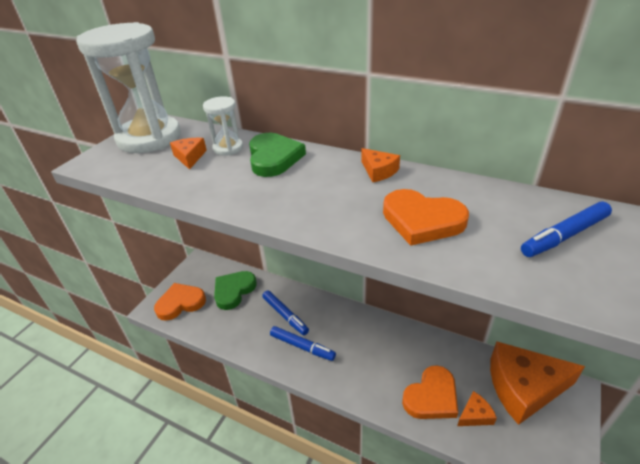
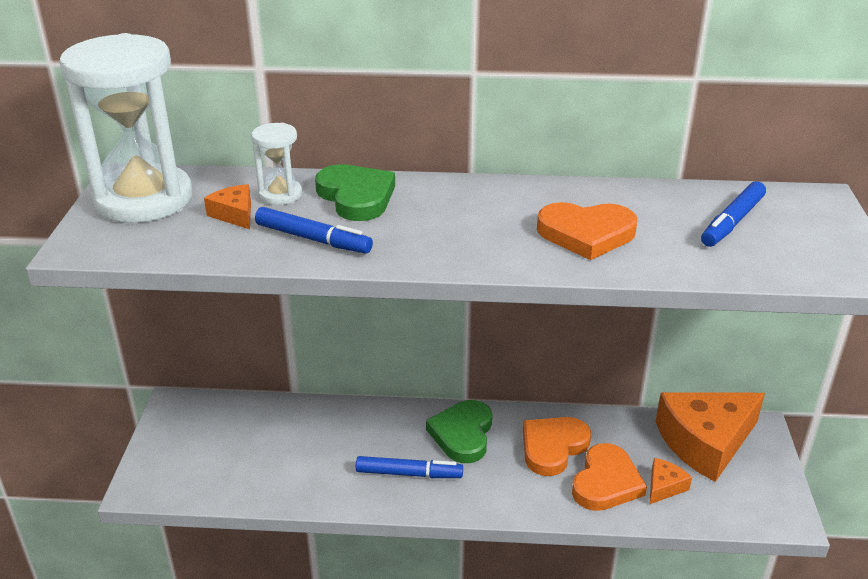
camera: 25 degrees left, 5 degrees down
(180, 303) = (182, 468): orange heart -> orange heart (553, 447)
(234, 291) = (261, 430): green heart -> green heart (462, 434)
(285, 315) = (361, 442): blue marker -> blue marker (313, 239)
(378, 171) = (502, 191): orange cheese -> none

